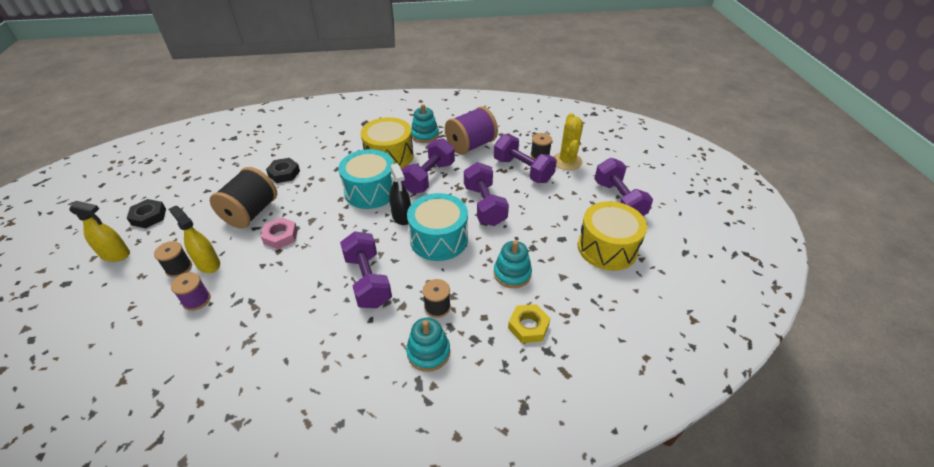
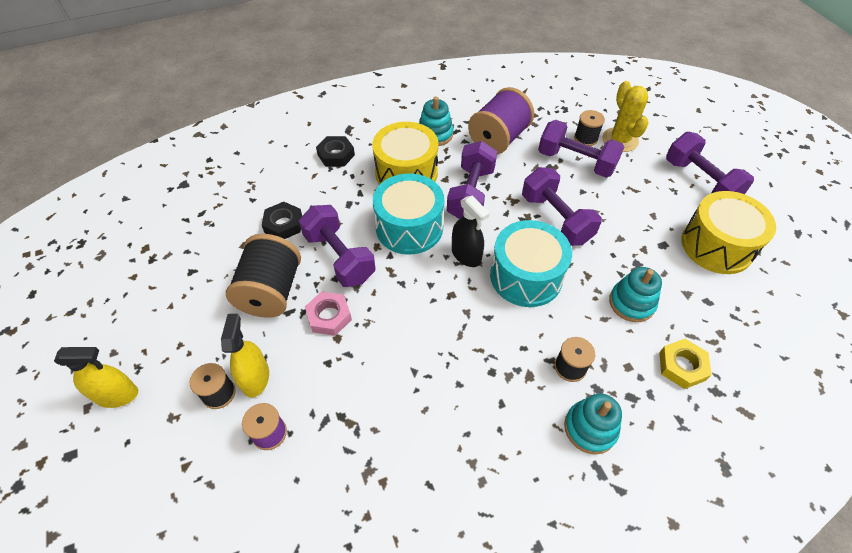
camera: 15 degrees left, 10 degrees up
(149, 217) = (132, 328): black nut -> black nut (336, 155)
(208, 264) = (255, 378): yellow spray bottle -> yellow spray bottle turned 60 degrees clockwise
(368, 281) = (471, 352): purple dumbbell -> purple dumbbell (339, 257)

